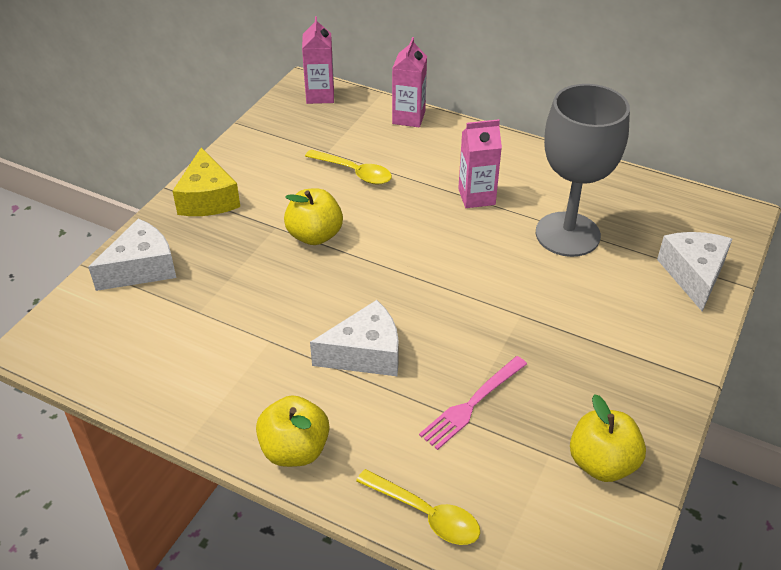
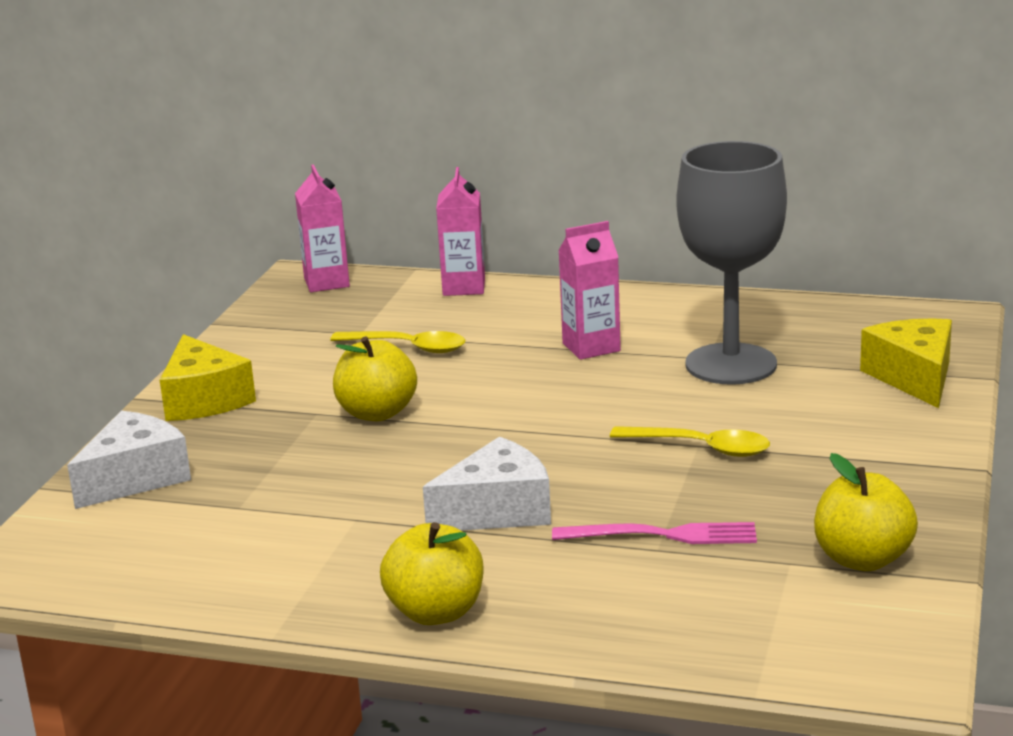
camera: 10 degrees left, 20 degrees down
(426, 514) = (644, 641): yellow spoon -> yellow spoon (701, 448)
(471, 405) = (665, 535): pink fork -> pink fork turned 120 degrees counterclockwise
(693, 275) = (914, 377): white cheese -> yellow cheese

